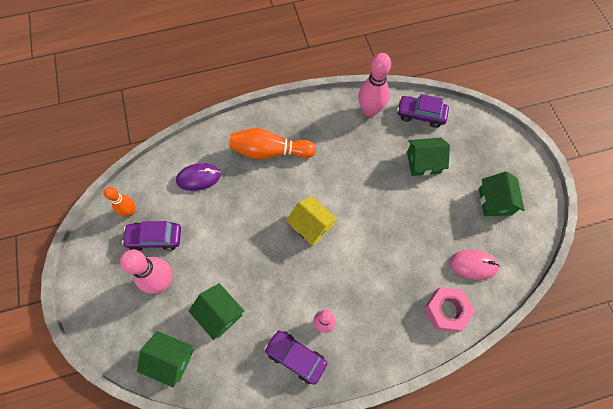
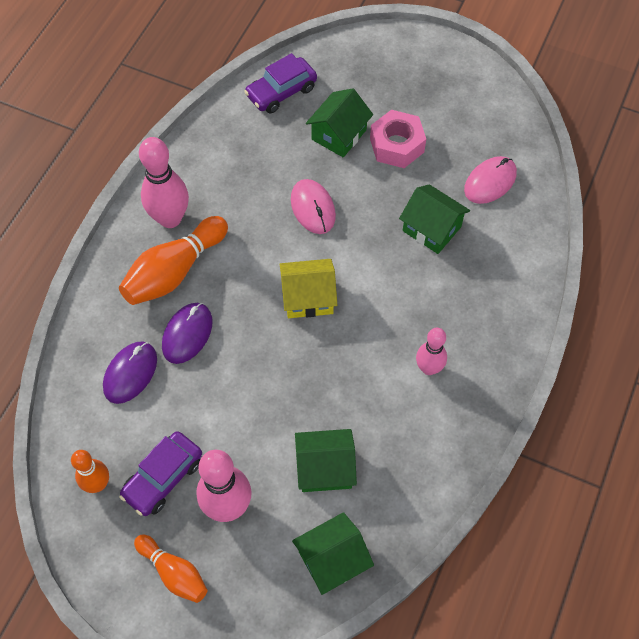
camera: 50 degrees left, 5 degrees down
(109, 284) = (174, 572): none -> orange bowling pin
(241, 185) = (187, 334): none -> purple mouse
(296, 357) = (441, 423): purple car -> none
(366, 185) = (313, 208): none -> pink mouse
(370, 110) = (226, 134): pink bowling pin -> pink bowling pin (170, 218)
(446, 310) = (514, 244): pink nut -> pink nut (397, 145)
(495, 201) = (443, 109): green house -> green house (432, 229)

